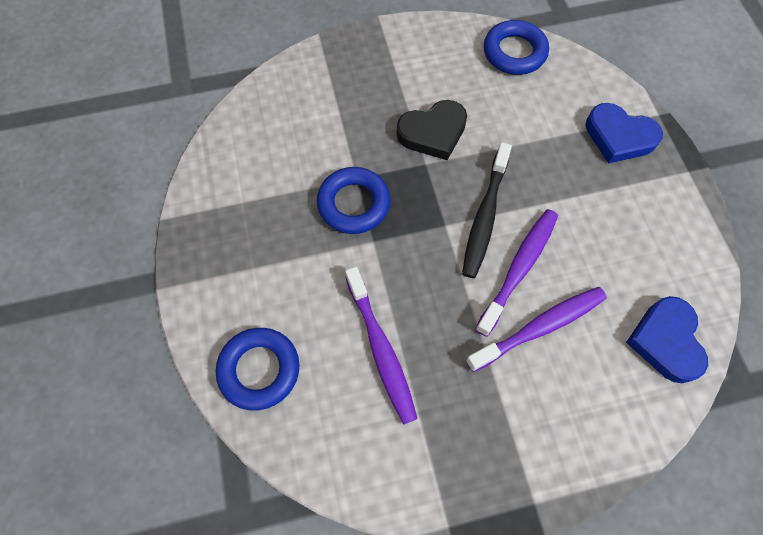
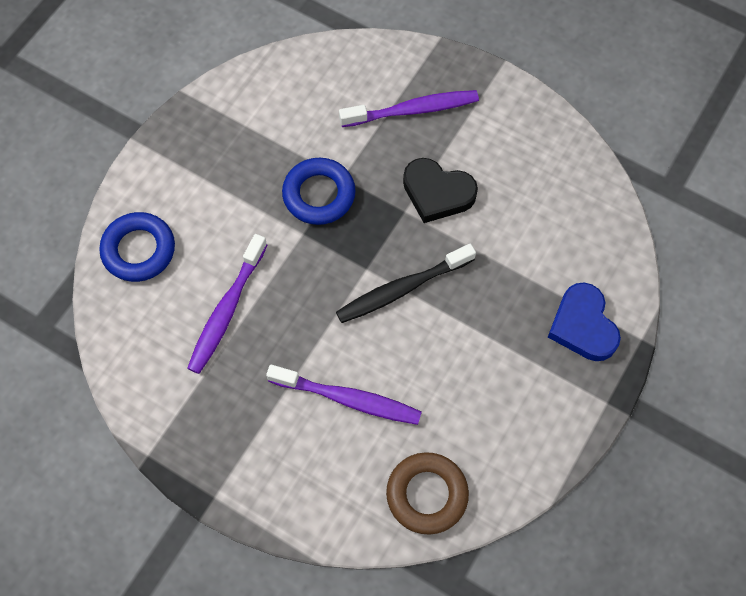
camera: 45 degrees right, 0 degrees up
(514, 52) = (581, 184): blue ring -> none
(519, 268) = (382, 347): purple toothbrush -> purple toothbrush (413, 110)
(666, 341) = (427, 494): blue heart -> brown ring

